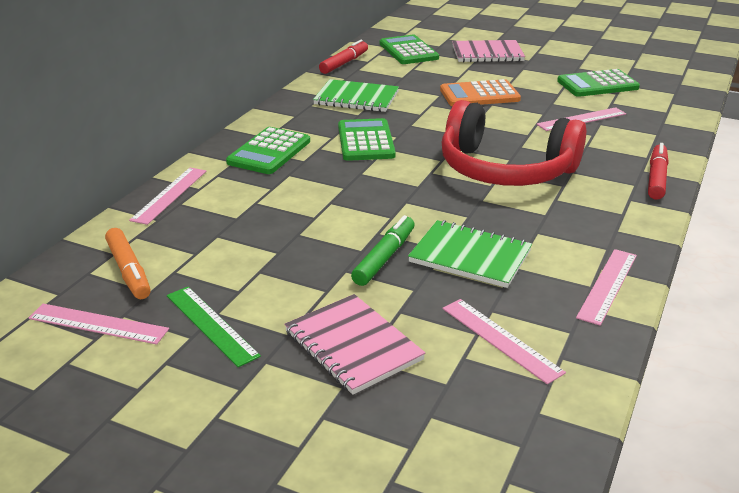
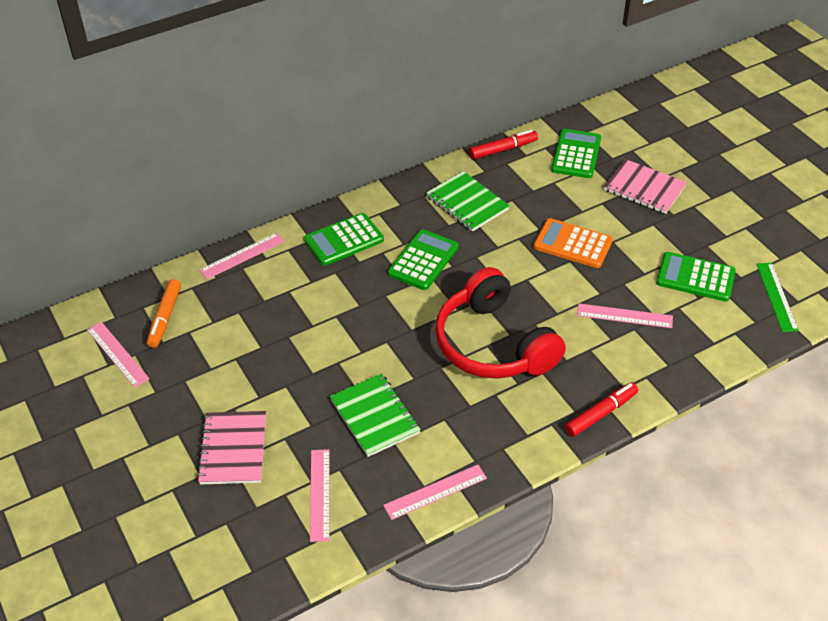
camera: 35 degrees right, 15 degrees up
(211, 325) = (173, 388): green ruler -> green ruler (776, 296)
(384, 258) = (320, 387): green marker -> none

